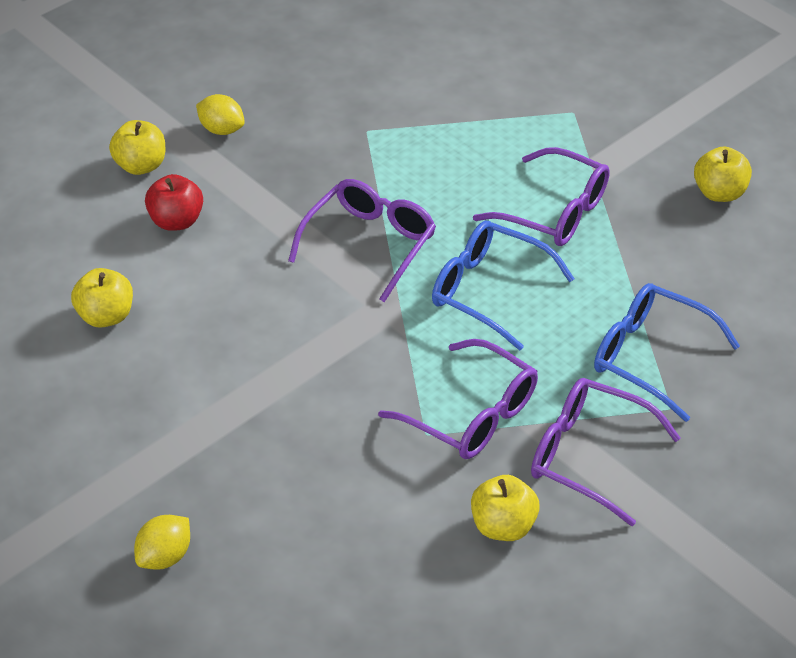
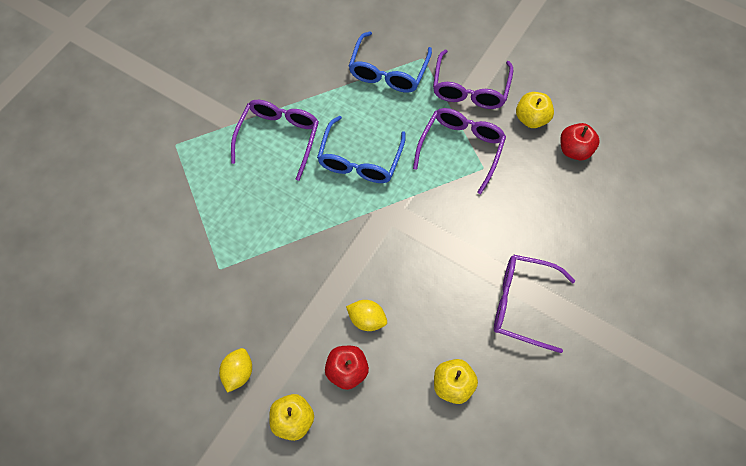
camera: 105 degrees left, 20 degrees up
(165, 556) = (621, 278): yellow lemon -> yellow lemon (367, 319)
(370, 244) = (336, 236): purple glasses -> purple glasses (522, 304)
(420, 569) = (574, 150): none -> red apple
(719, 193) = (240, 56): yellow apple -> none

